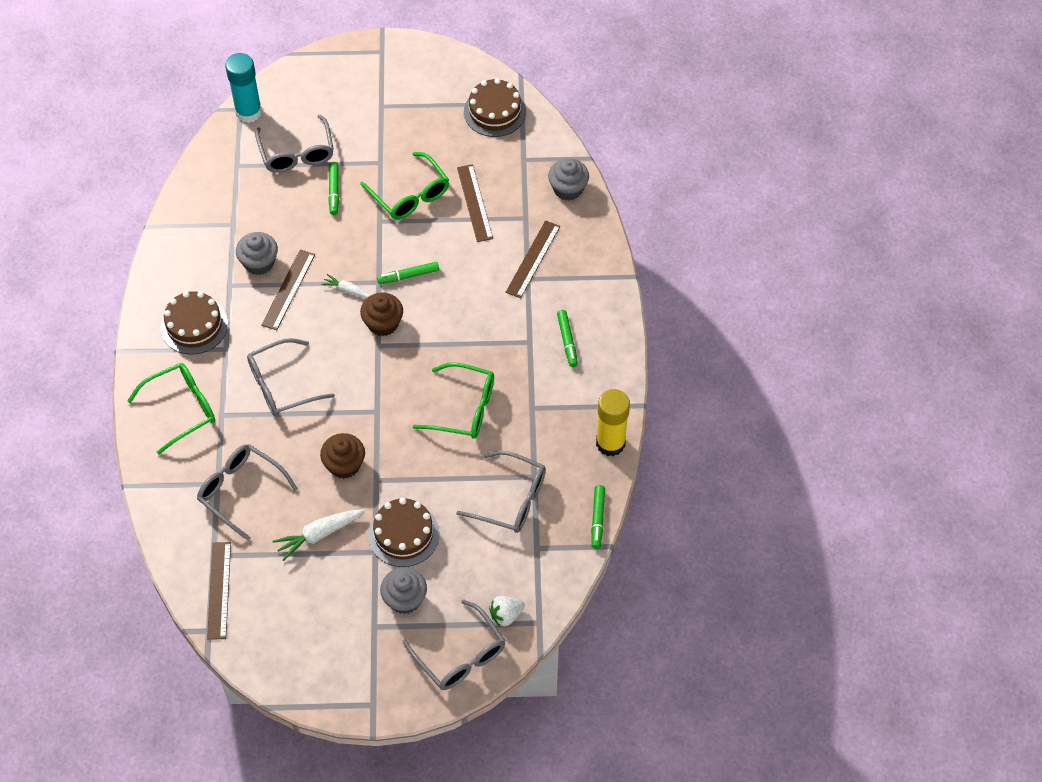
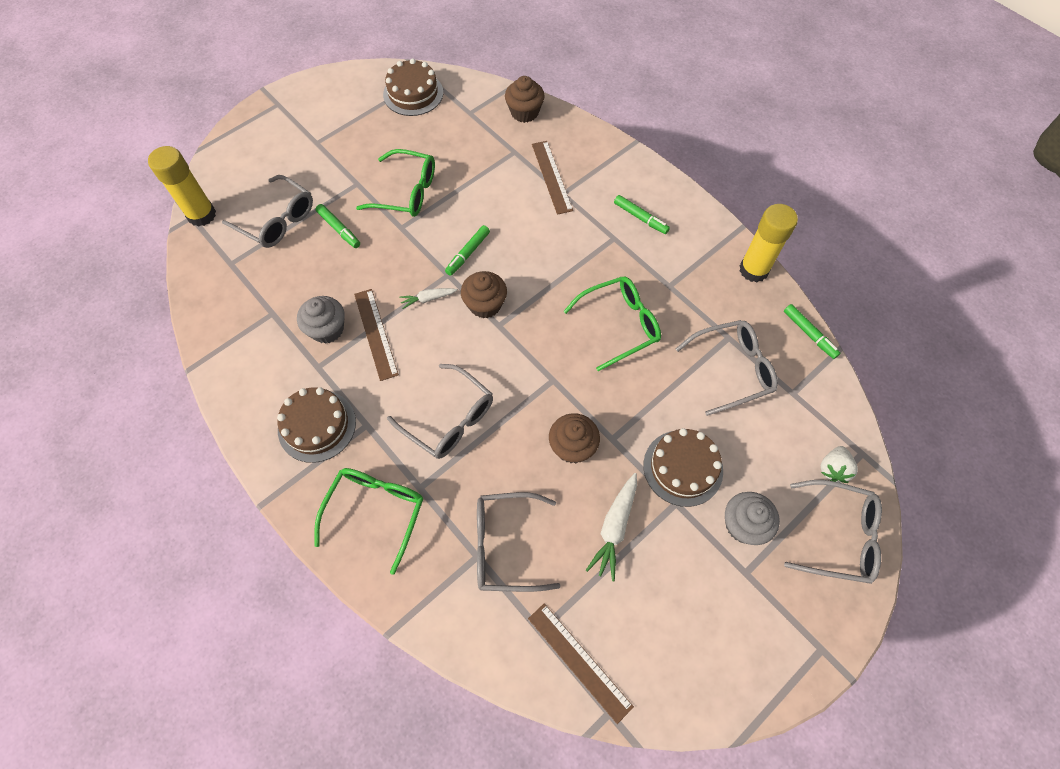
camera: 40 degrees left, 5 degrees up
(248, 112) = (201, 215): turquoise glue stick -> yellow glue stick
(282, 385) = (449, 419): grey glasses -> grey glasses turned 75 degrees counterclockwise
(475, 203) = (464, 165): brown ruler -> none
(568, 189) = (524, 112): grey cupcake -> brown cupcake

